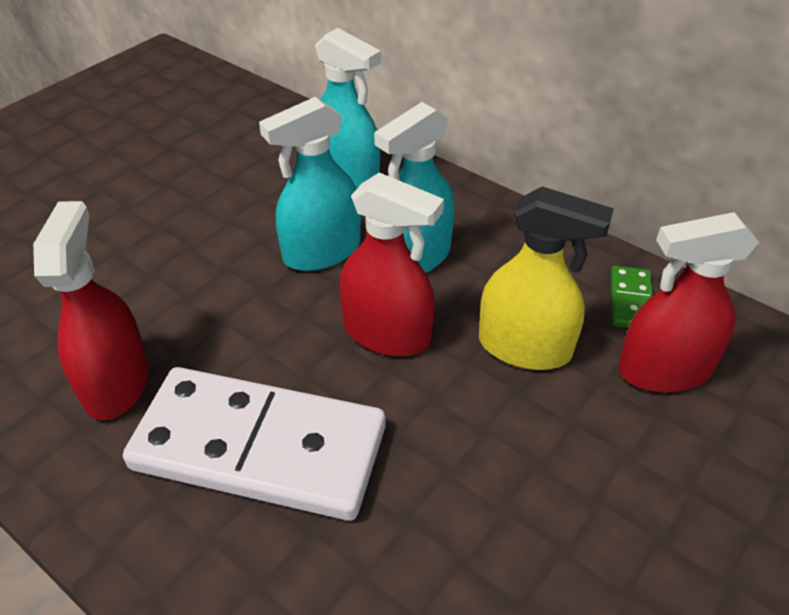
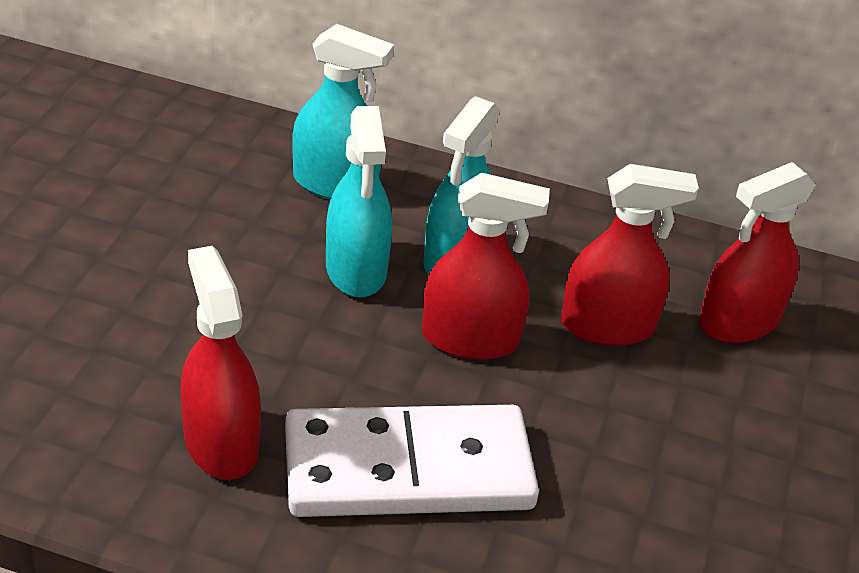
camera: 25 degrees left, 5 degrees down
(322, 251) = (356, 270): turquoise spray bottle -> turquoise spray bottle turned 45 degrees counterclockwise
(524, 347) = (607, 326): yellow spray bottle -> red spray bottle
(630, 300) = (682, 264): green domino -> none

